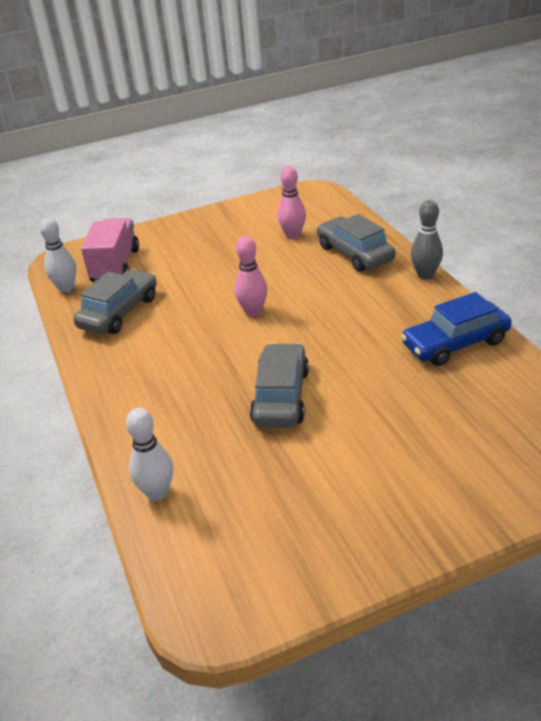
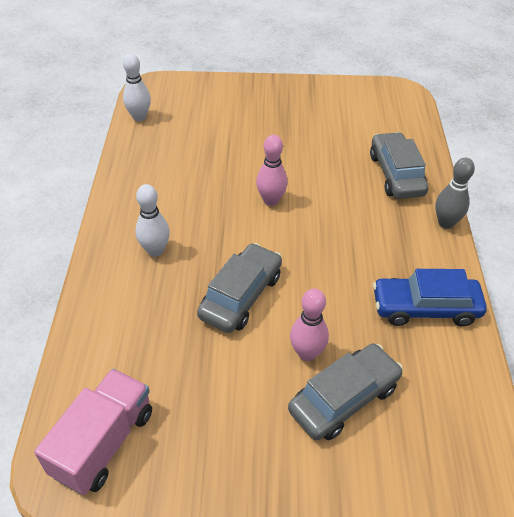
camera: 20 degrees right, 10 degrees up
(115, 266) = (189, 109): pink truck -> pink truck (103, 442)
(119, 312) = (165, 157): grey car -> grey car (344, 398)
(157, 492) = (91, 343): white bowling pin -> white bowling pin (155, 250)
(293, 235) = (353, 134): pink bowling pin -> pink bowling pin (307, 353)

